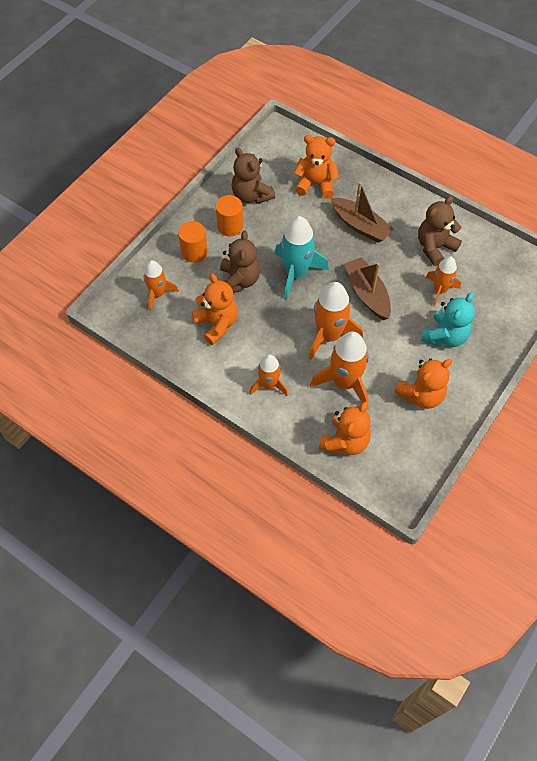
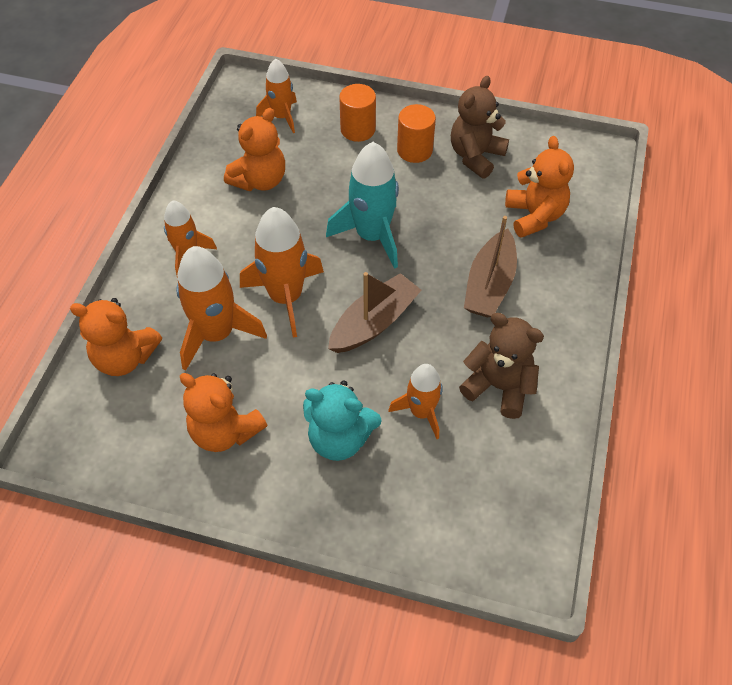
camera: 70 degrees right, 5 degrees down
(239, 280) = (334, 182): brown teddy bear -> none

